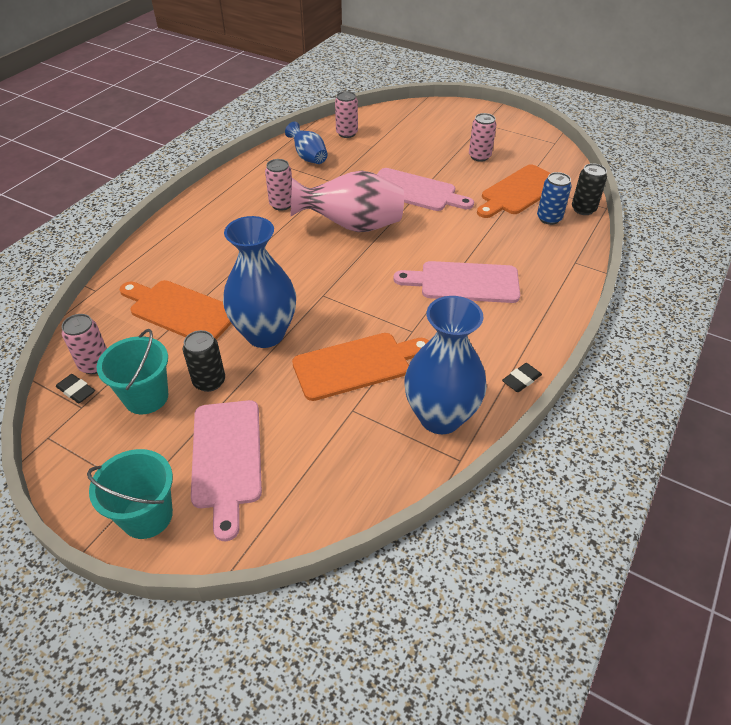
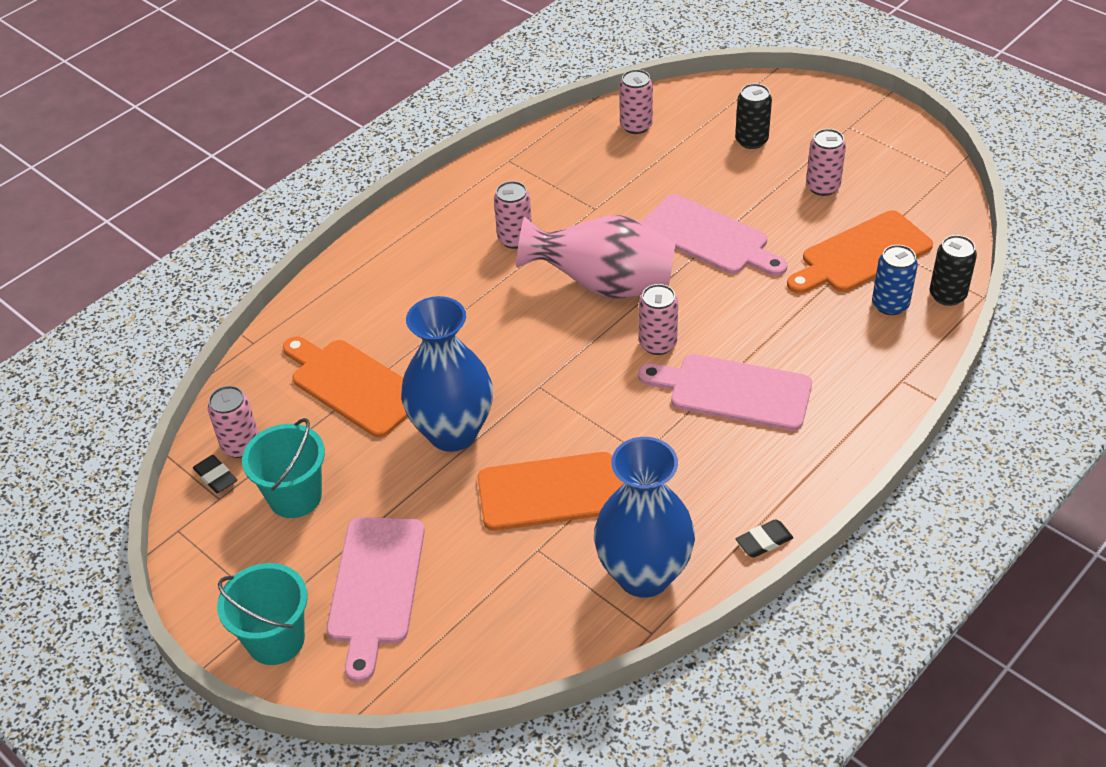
camera: 15 degrees right, 0 degrees up
(209, 381) = (372, 487): black can -> black can (751, 140)
(308, 157) = (570, 163): blue vase -> none
(401, 258) = (657, 344): none -> pink can

